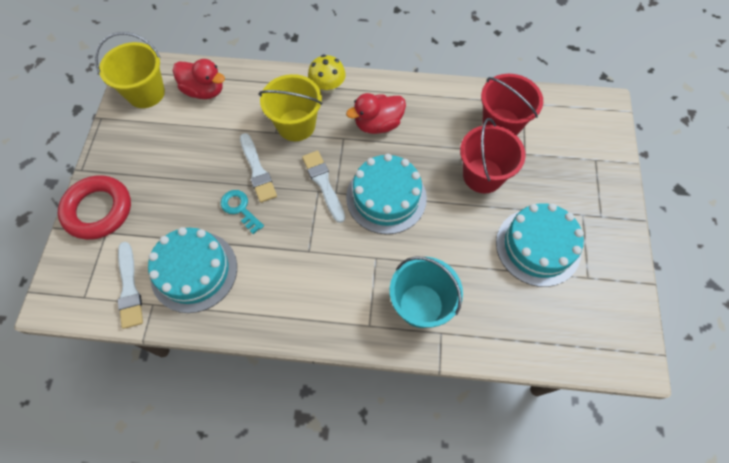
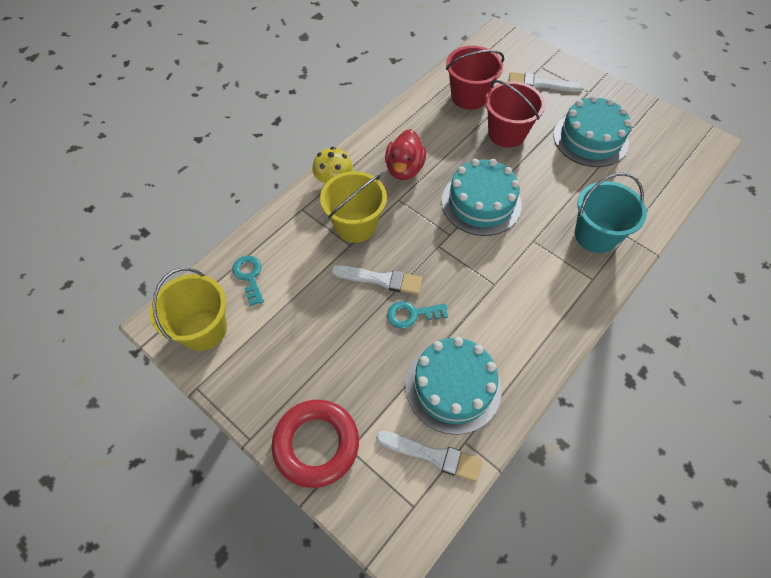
camera: 55 degrees left, 5 degrees down
(204, 91) = (249, 276): red duck -> turquoise key
(323, 183) = (434, 238): white brush -> white brush (540, 84)

